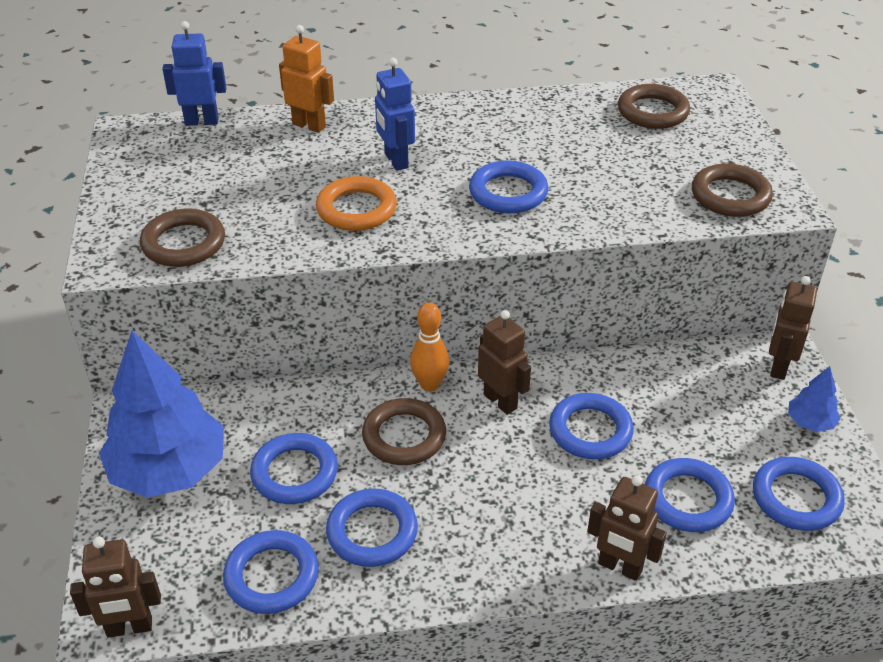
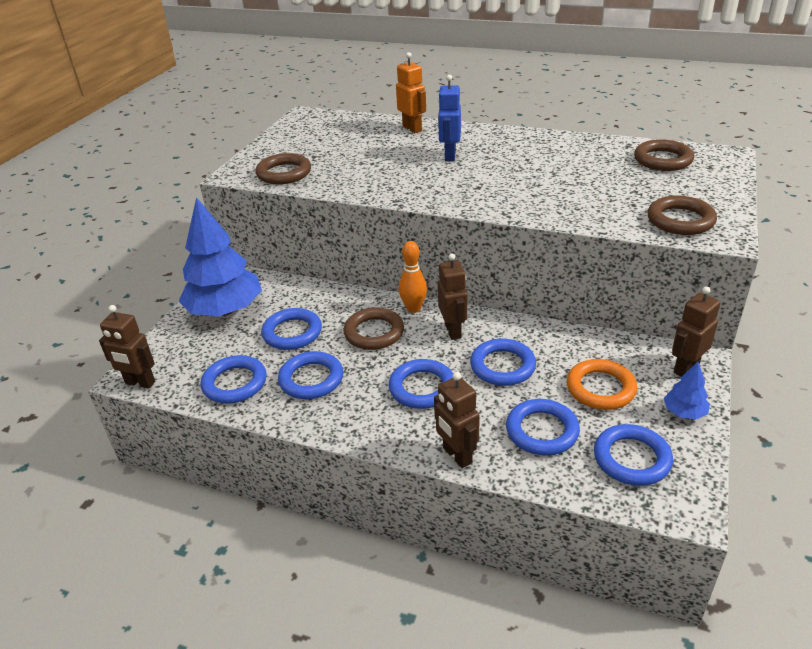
camera: 30 degrees right, 5 degrees down
(202, 121) = (351, 116): blue robot -> none
(356, 209) = (400, 176): orange ring -> orange ring (600, 388)
(508, 192) = (509, 186): blue ring -> blue ring (422, 388)

